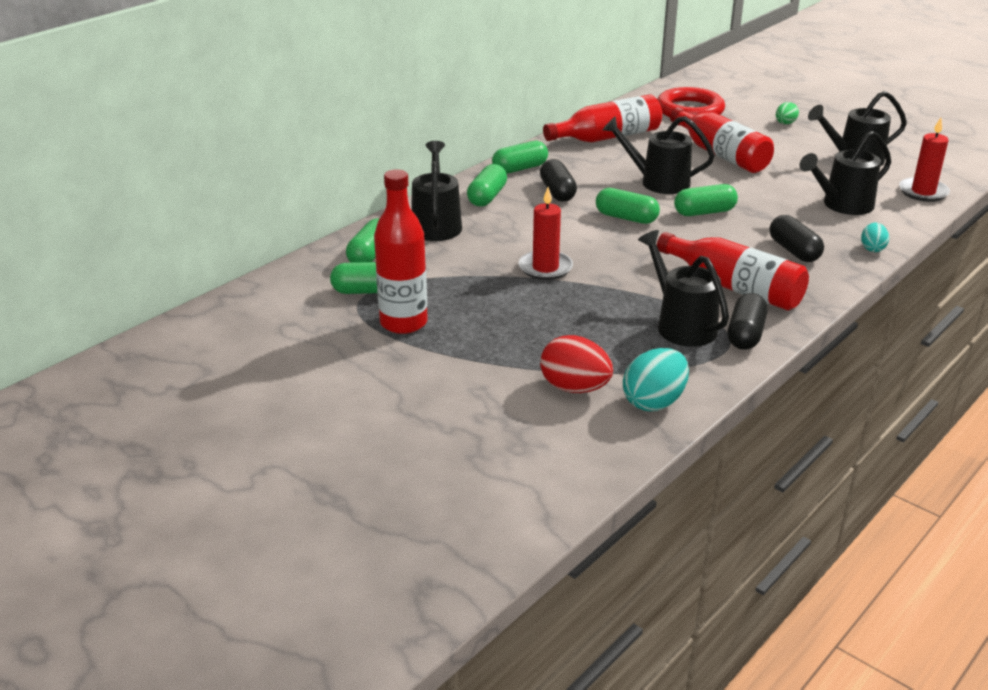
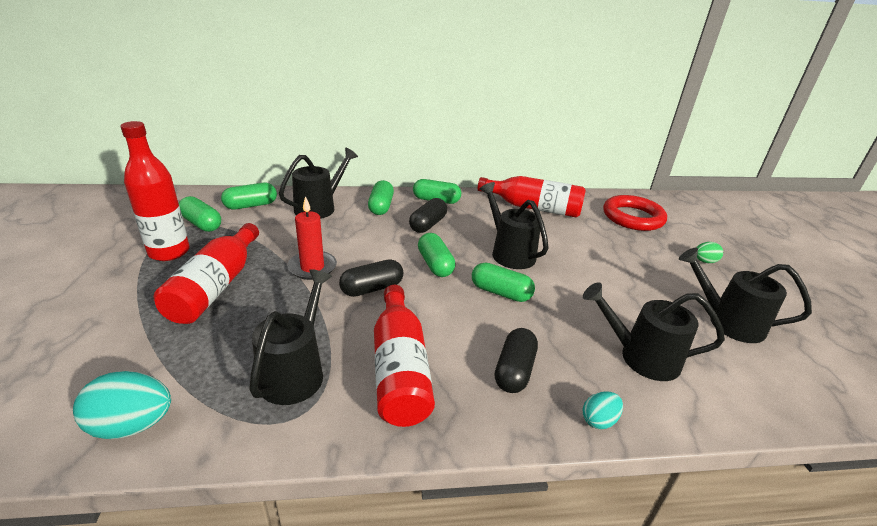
camera: 40 degrees right, 0 degrees up
(487, 197) = (381, 206): green capsule -> green capsule turned 60 degrees counterclockwise
(574, 388) = (126, 367): red egg -> none
(720, 154) = (600, 257): red bottle -> red bottle (216, 286)
(745, 334) = (319, 420): black capsule -> black capsule (372, 288)
(923, 192) = (762, 396): red candle -> none

